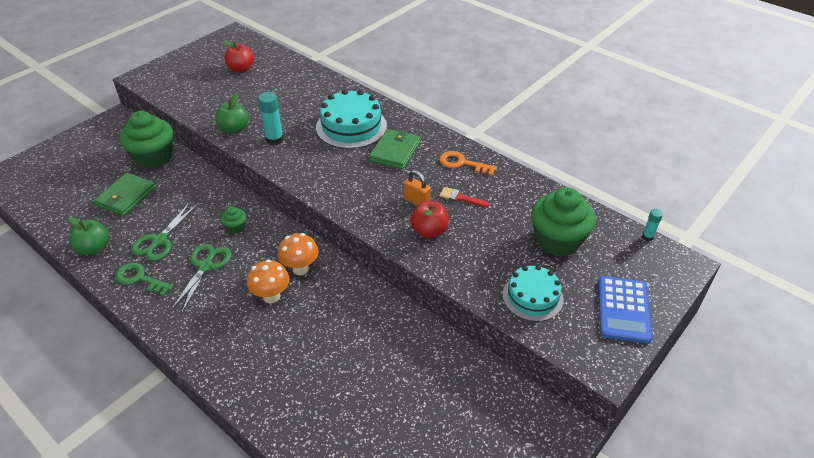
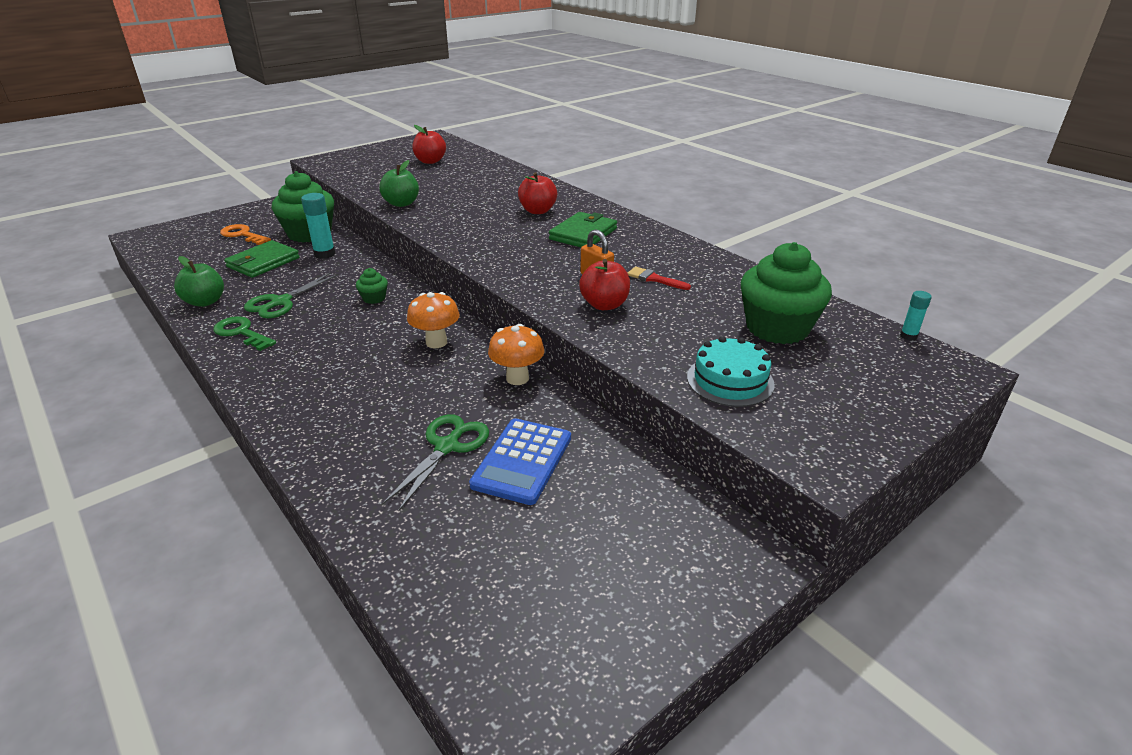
camera: 10 degrees right, 10 degrees down
(206, 266) = (323, 329): green scissors -> green scissors (447, 446)
(271, 296) = (390, 364): orange mushroom -> orange mushroom (517, 378)
(274, 139) = (443, 215): turquoise glue stick -> turquoise glue stick (324, 254)
(351, 126) = (537, 211): turquoise cake -> red apple
(462, 163) = (665, 250): orange key -> orange key (242, 235)
(623, 309) = (863, 407): blue calculator -> blue calculator (522, 461)

